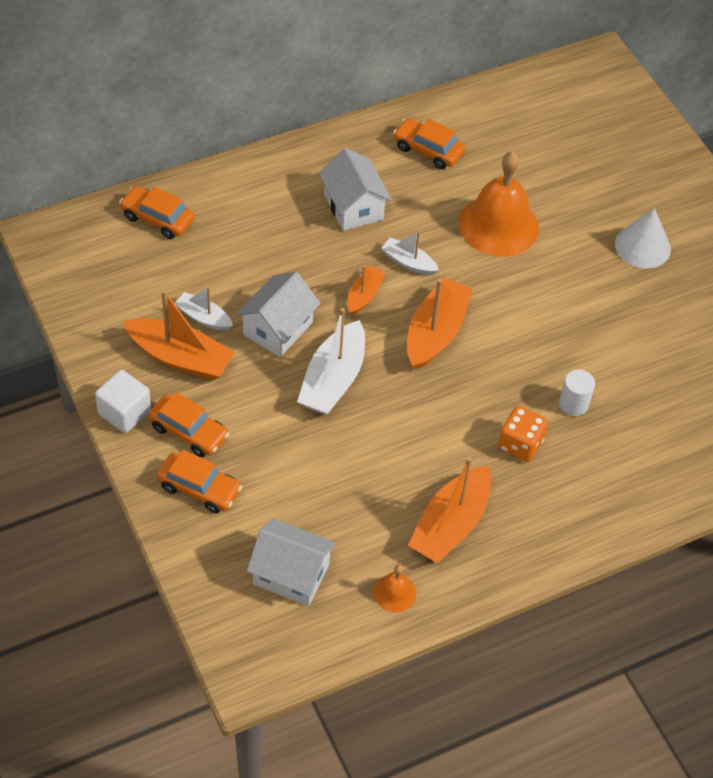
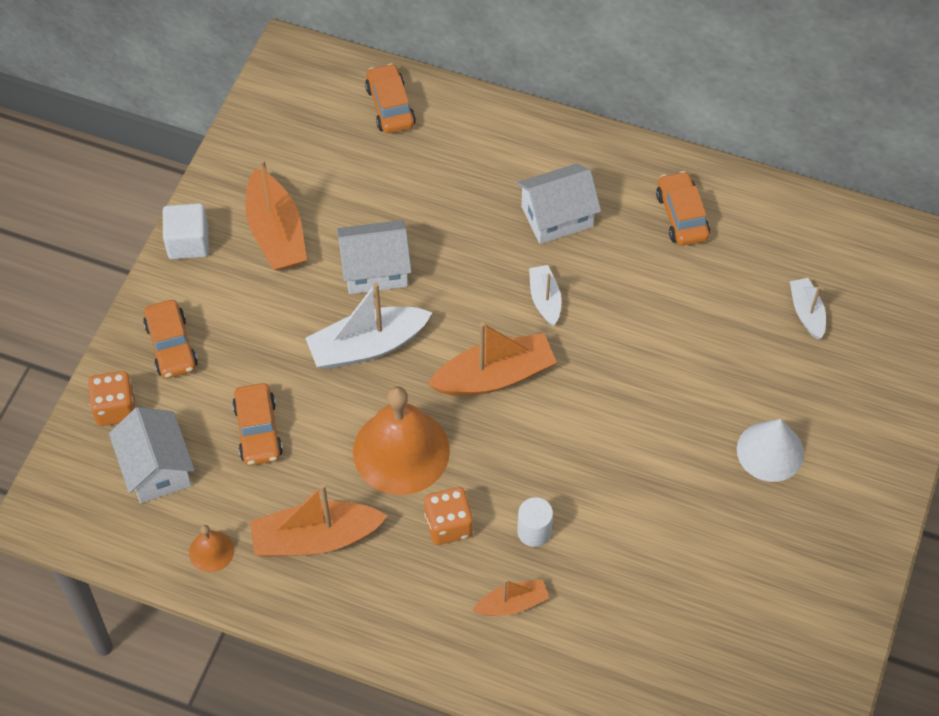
camera: 50 degrees right, 5 degrees up
(189, 432) = (215, 296): orange car -> orange car (258, 431)
(203, 317) = (330, 215): white boat -> white boat (806, 313)
(212, 561) = (115, 408): none -> orange dice
(353, 207) = (557, 216): white house -> white house turned 45 degrees clockwise
(364, 295) = (475, 298): orange boat -> orange boat (512, 604)
(498, 225) = (662, 329): orange bell -> orange bell (401, 451)

